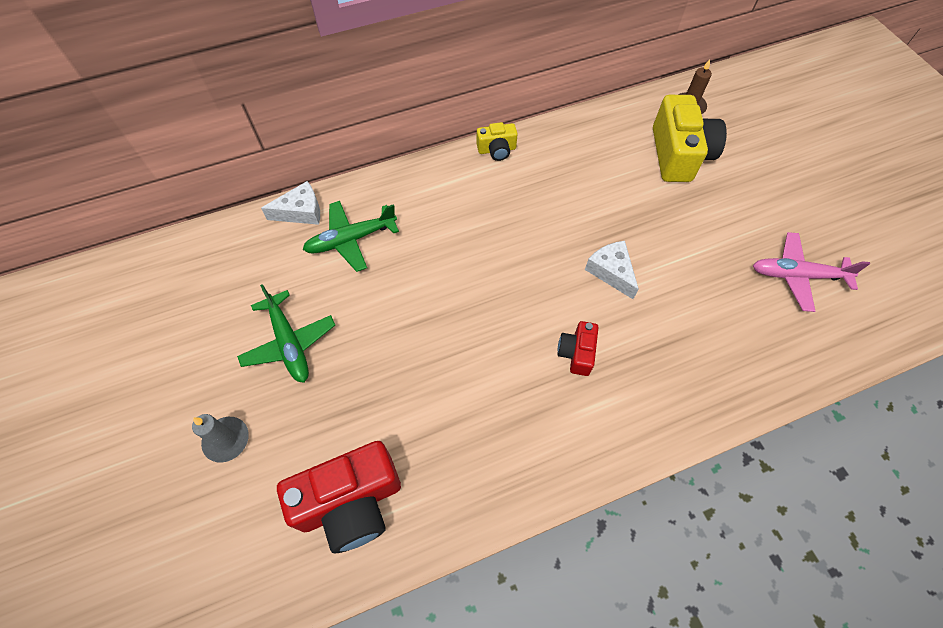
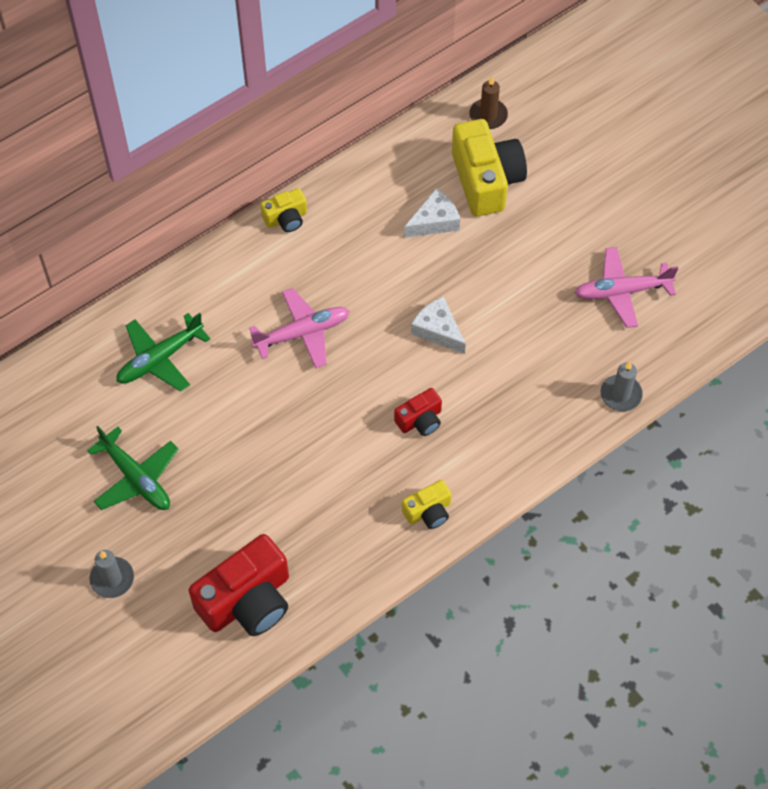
camera: 15 degrees left, 0 degrees up
(301, 212) = (94, 340): white cheese -> white cheese (434, 221)
(484, 246) = (302, 333): none -> pink plane
(565, 452) = (428, 511): none -> yellow camera
(576, 353) = (420, 420): red camera -> red camera turned 120 degrees counterclockwise
(788, 376) = (621, 394): none -> grey candle

